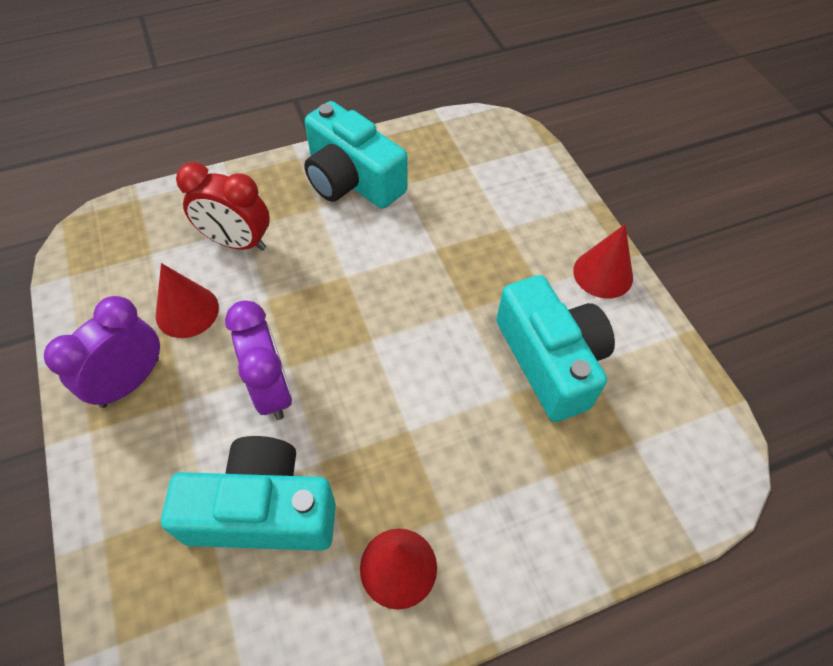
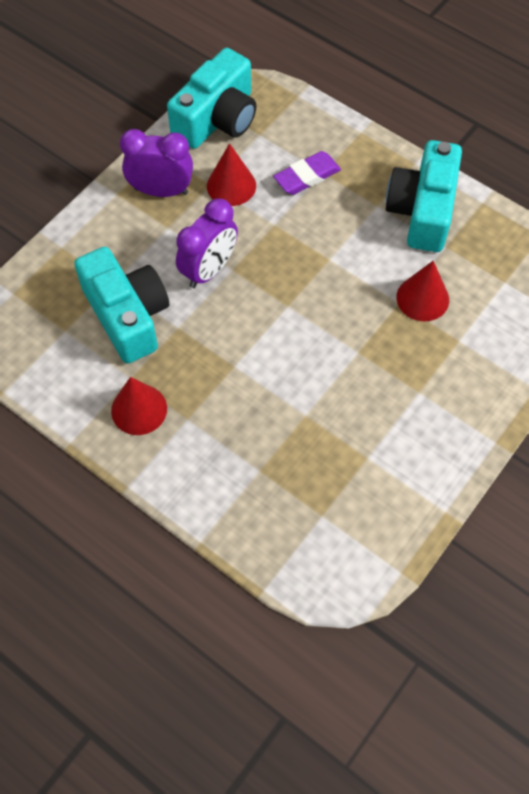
camera: 60 degrees right, 5 degrees up
(237, 242) = (307, 176): red clock -> purple eraser
(550, 360) = (353, 429): turquoise camera -> turquoise camera (217, 119)
(603, 274) = (466, 432): red cone -> red cone (422, 298)

